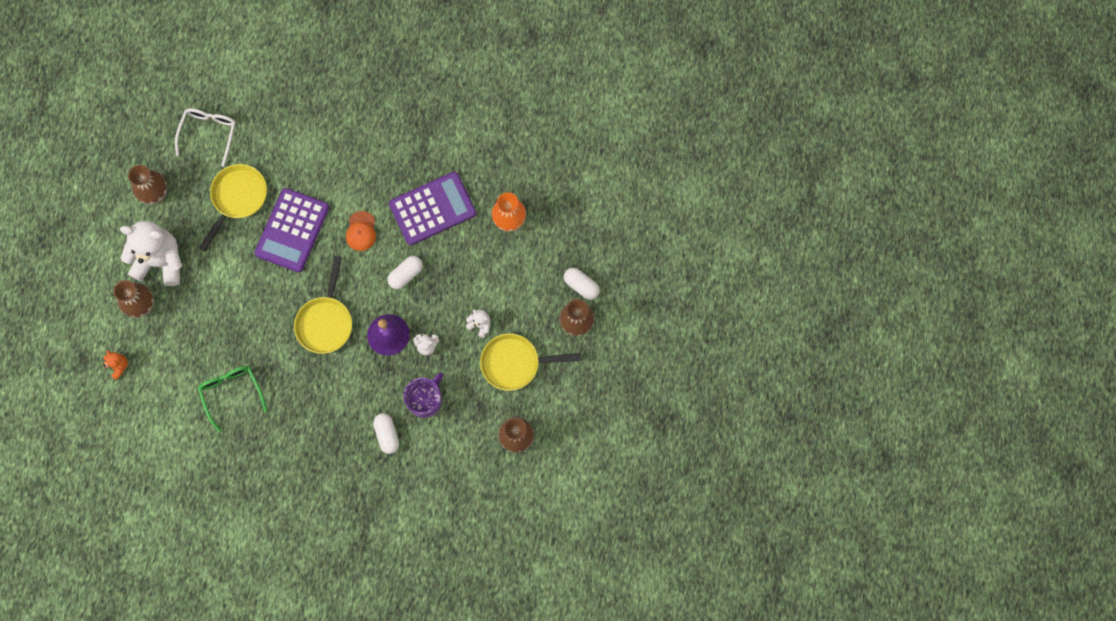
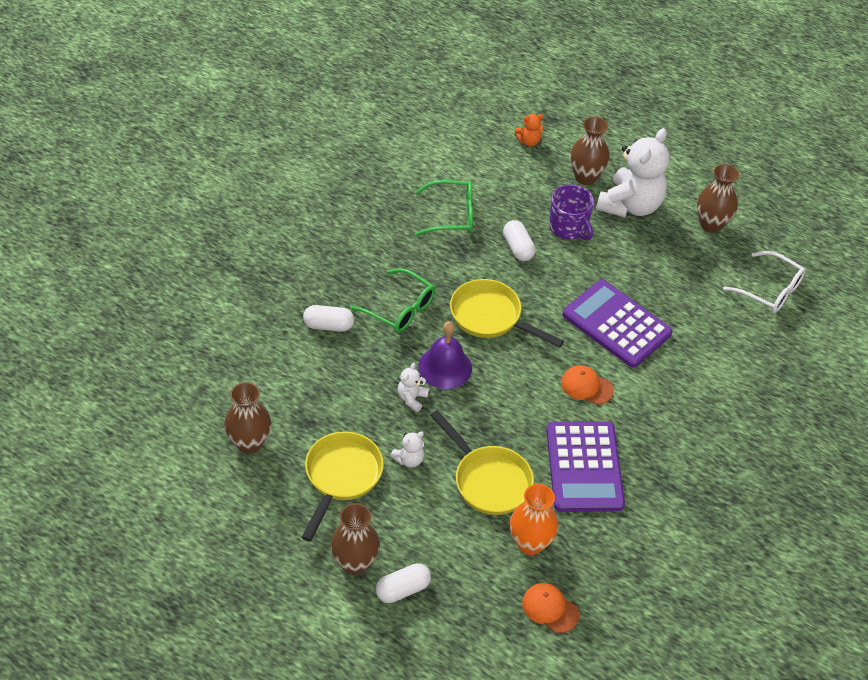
camera: 110 degrees right, 25 degrees down
(237, 198) = (677, 289): yellow pan -> yellow pan (488, 480)
(347, 390) = (400, 309): none -> green glasses
(406, 274) = (510, 410): white capsule -> white capsule (518, 248)
(425, 400) = (347, 374): purple mug -> purple mug (569, 227)
(552, 192) = (550, 608): none -> orange cap

